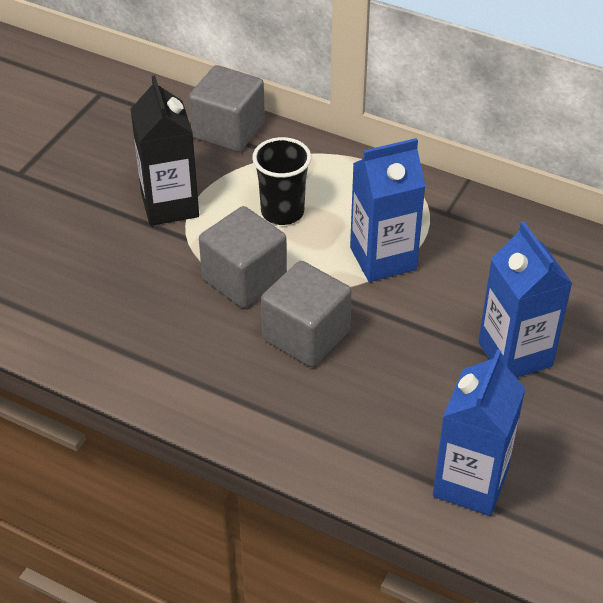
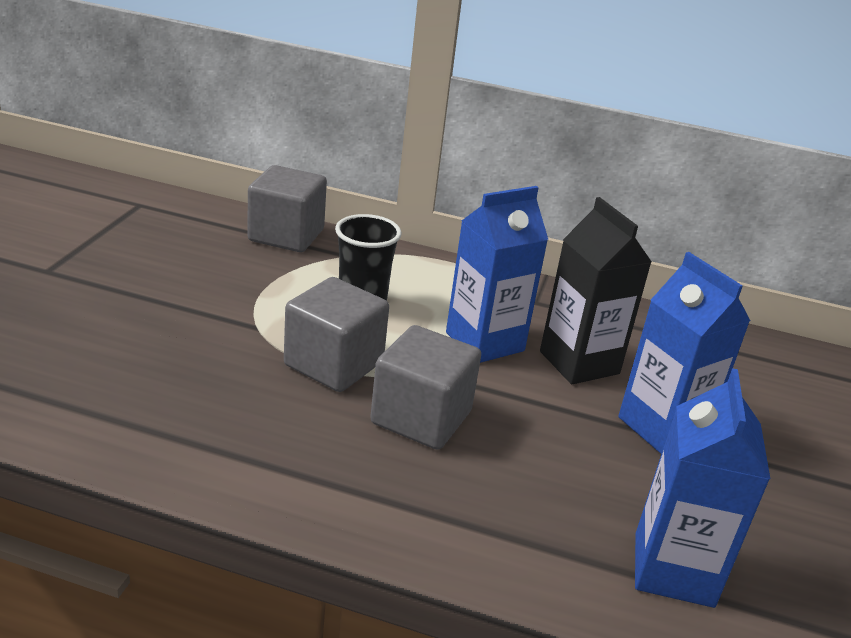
camera: 15 degrees left, 15 degrees down
(170, 205) = (232, 297): black carton -> black carton (579, 362)

